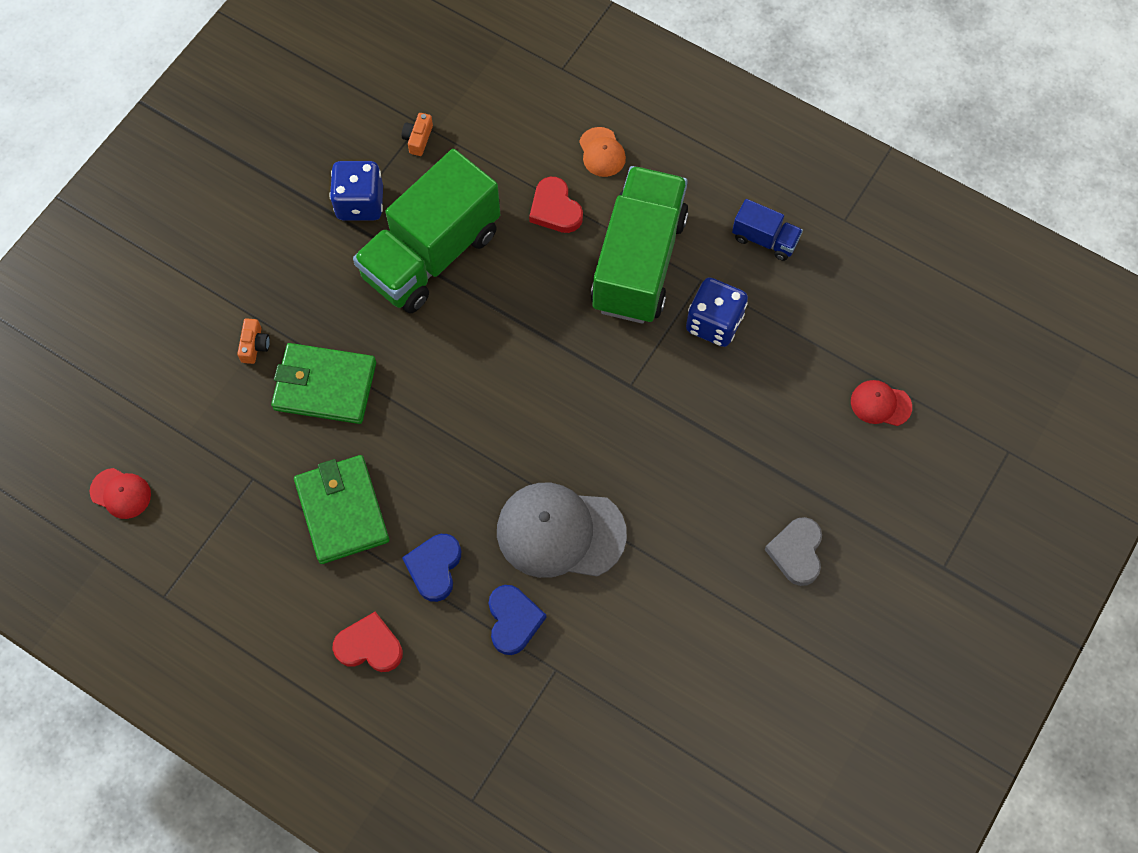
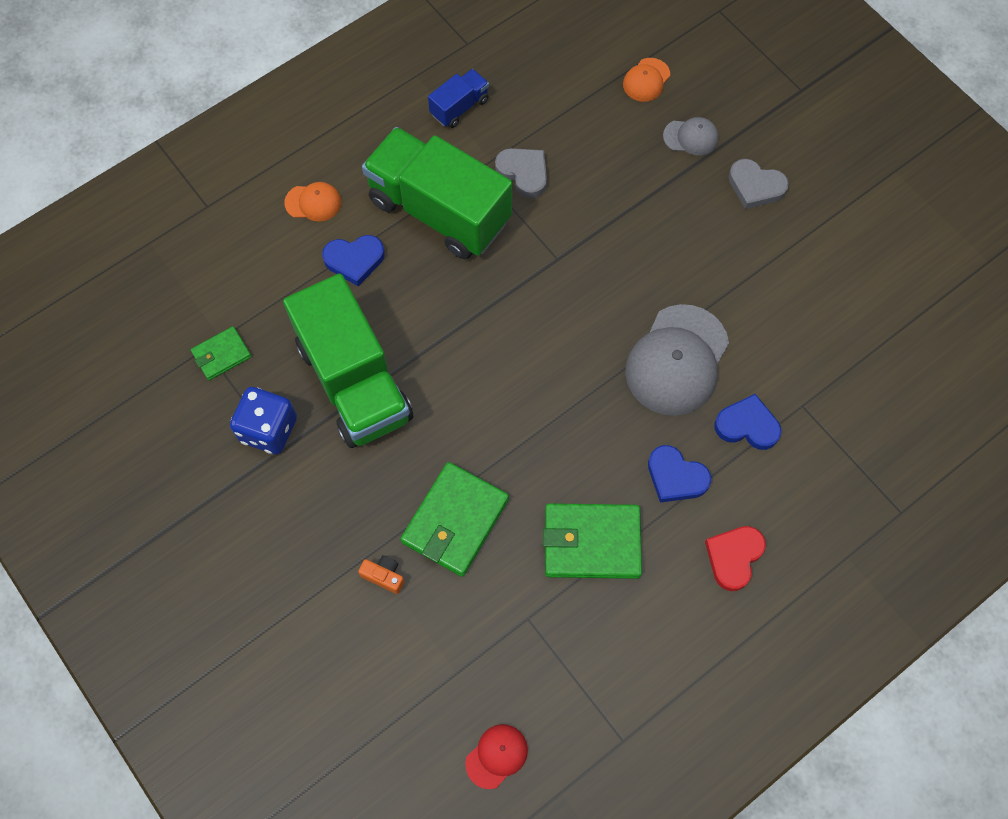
camera: 70 degrees left, 0 degrees up
(418, 139) = (222, 354): orange camera -> green wallet
(555, 209) = (354, 260): red heart -> blue heart
(714, 323) = (523, 173): blue dice -> grey heart
(829, 469) = (691, 137): none -> grey cap
(880, 404) = (646, 80): red cap -> orange cap

